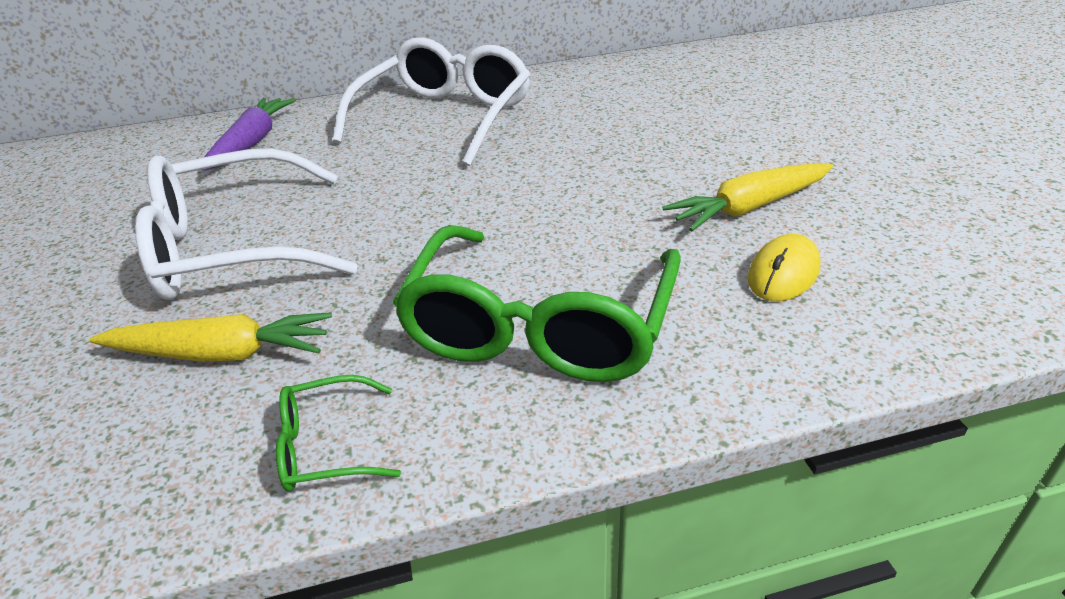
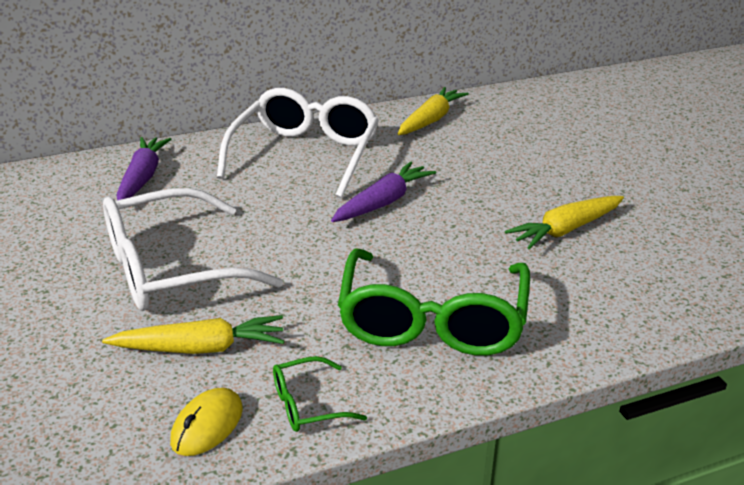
camera: 10 degrees left, 5 degrees down
(519, 171) = (383, 202): none -> purple carrot
(603, 80) = (430, 120): none -> yellow carrot
(783, 273) = (596, 278): yellow mouse -> yellow mouse (207, 425)

